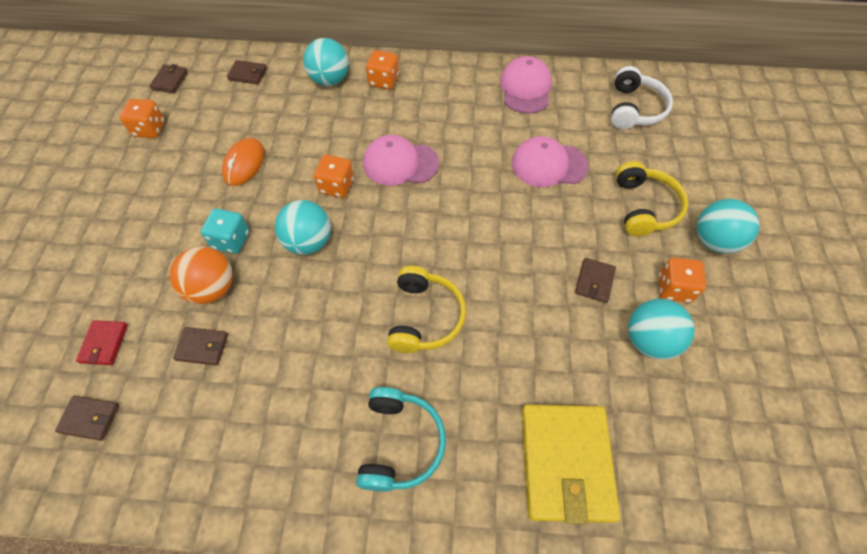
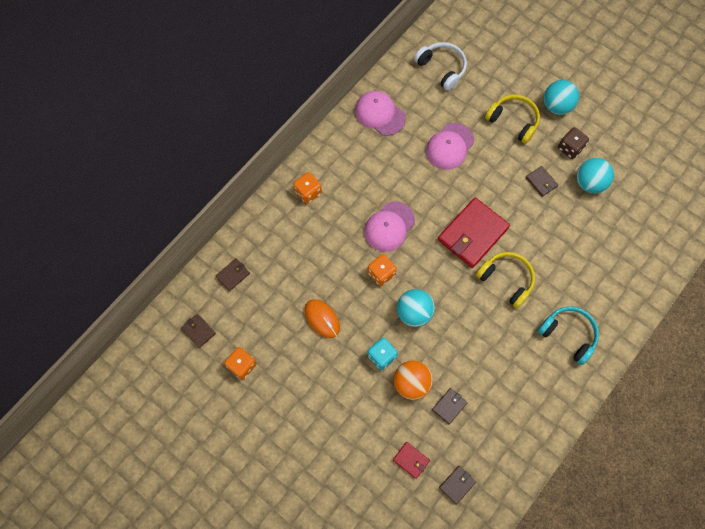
camera: 55 degrees left, 10 degrees up
(330, 80) = (281, 225): turquoise ball -> none
(457, 246) = (472, 234): none -> red wallet
(566, 462) = (623, 266): yellow wallet -> none
(674, 288) = (570, 148): orange dice -> brown dice

